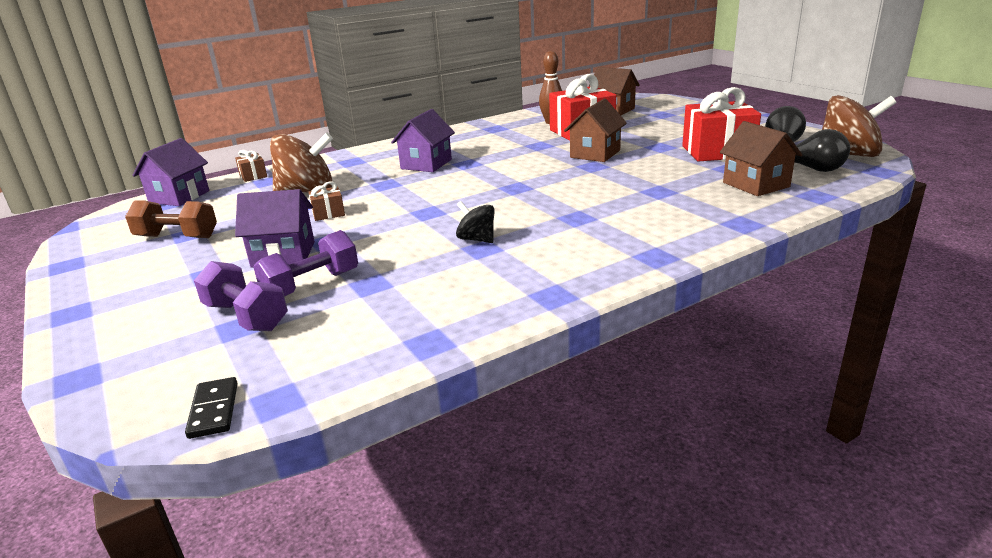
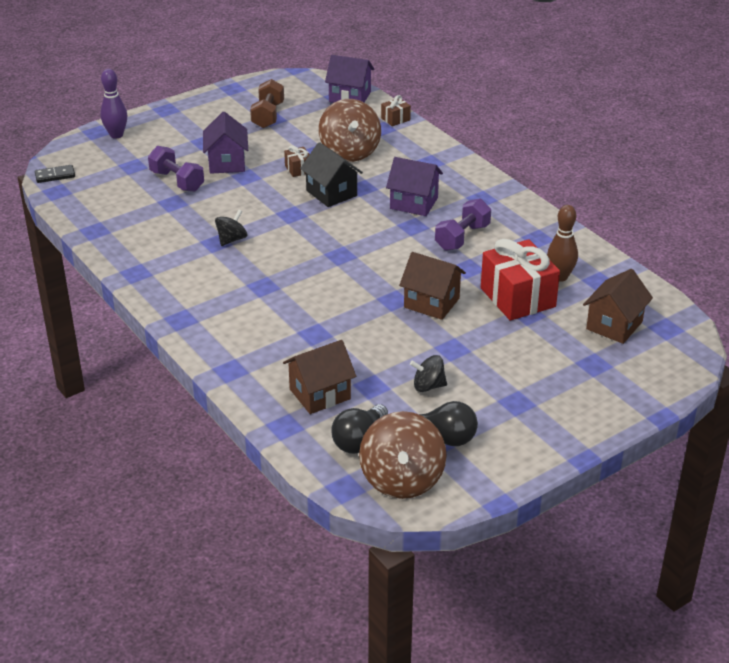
camera: 85 degrees right, 10 degrees up
(113, 353) = (116, 135): none -> purple bowling pin
(246, 317) = (143, 166): purple dumbbell -> purple dumbbell (462, 237)
(391, 196) = (331, 193): none -> black house
(717, 151) = (428, 386): red gift -> black spinning top

